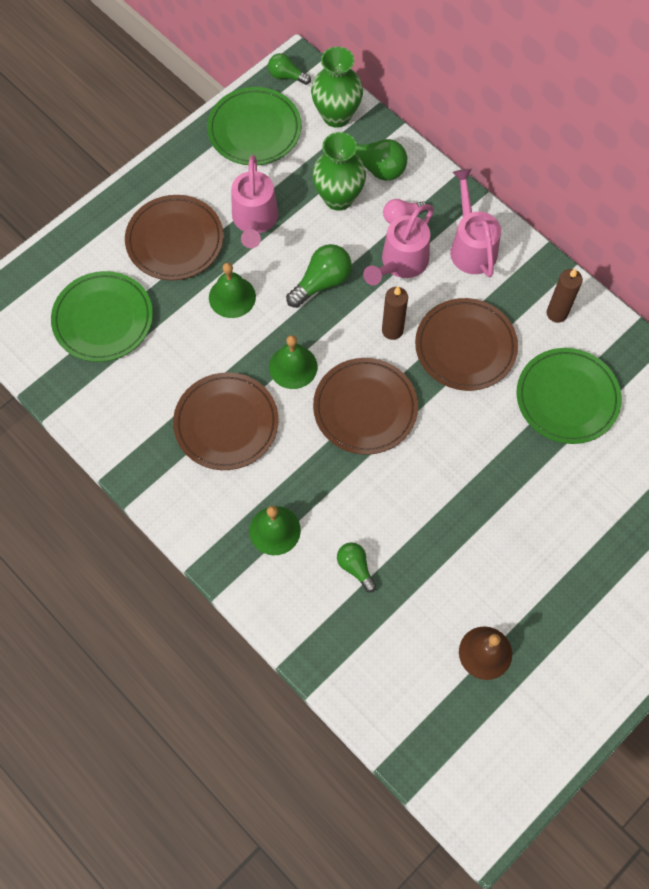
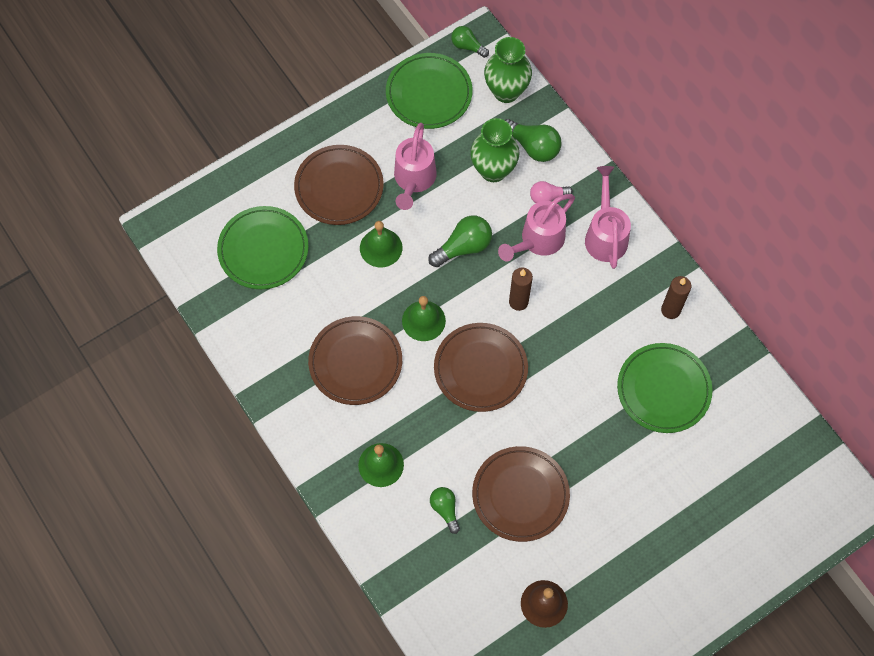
camera: 10 degrees right, 0 degrees up
(465, 347) = (581, 327): brown plate -> brown plate (520, 495)

